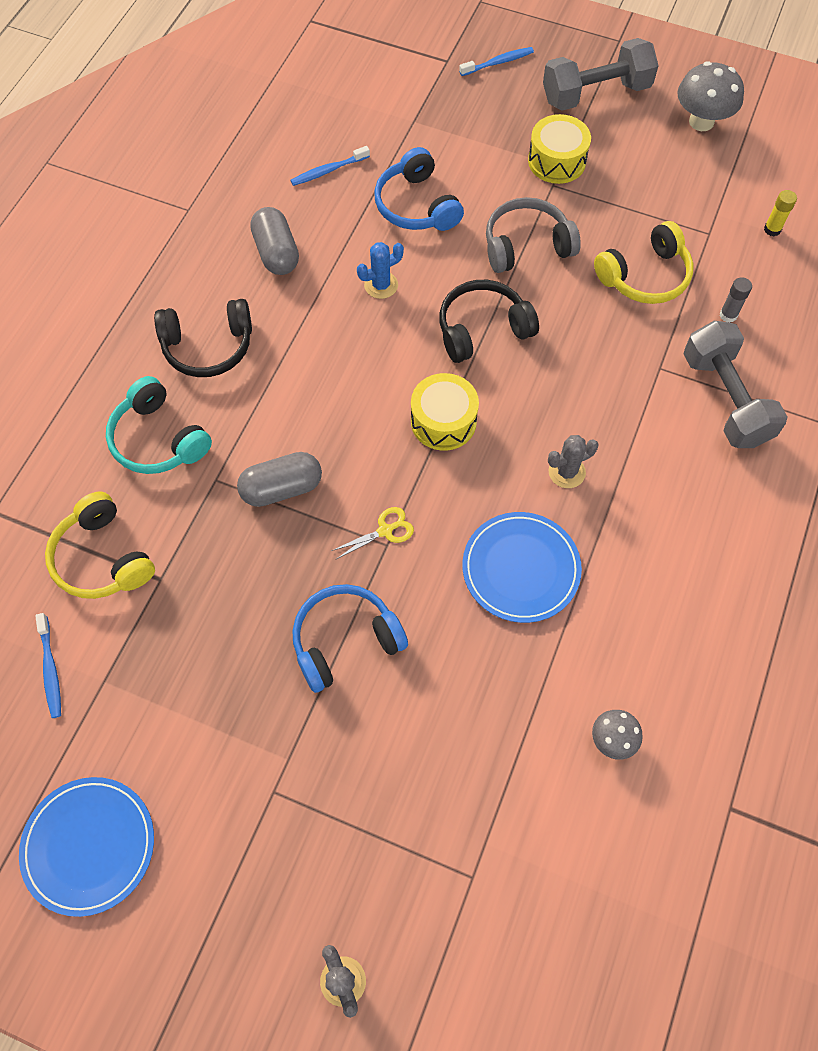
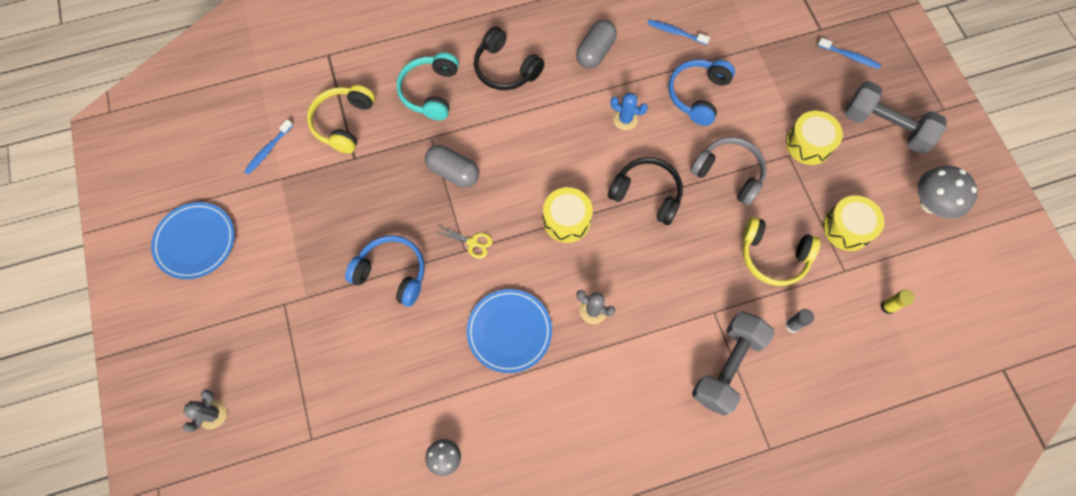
camera: 50 degrees right, 5 degrees up
(669, 199) = (847, 228): none -> yellow drum

